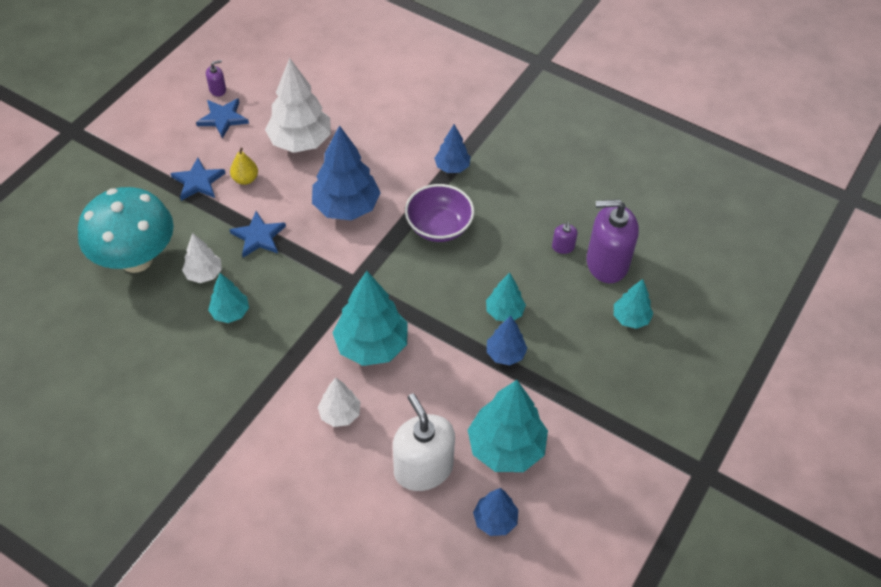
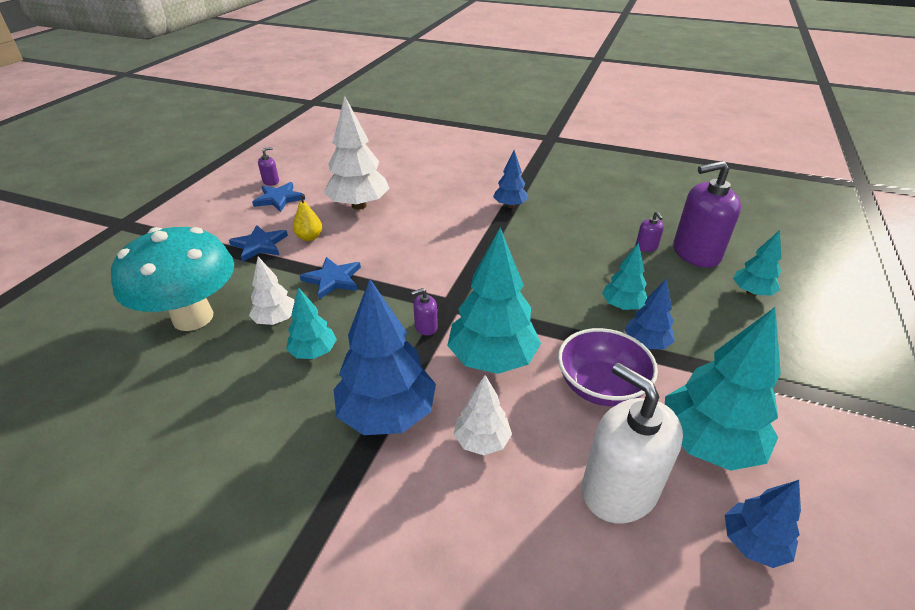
camera: 10 degrees left, 15 degrees down
(327, 304) = (426, 327): none -> purple soap dispenser
(346, 207) = (419, 245): blue tree -> blue tree (387, 414)
(439, 227) = (518, 248): purple bowl -> purple bowl (600, 386)

